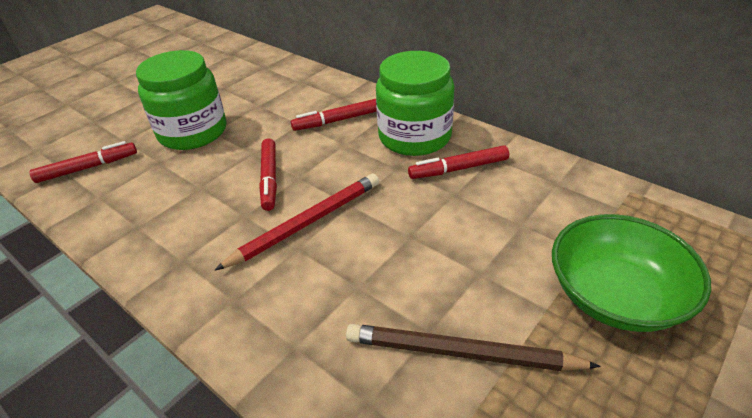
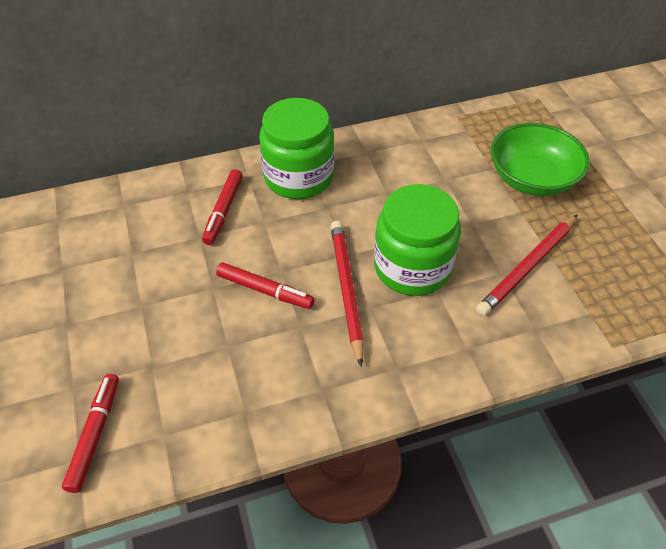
camera: 60 degrees left, 10 degrees up
(193, 132) = (124, 321): green jar -> green jar (412, 267)
(458, 169) = (362, 175): red marker -> none
(461, 353) = (527, 267): brown pencil -> red pencil

